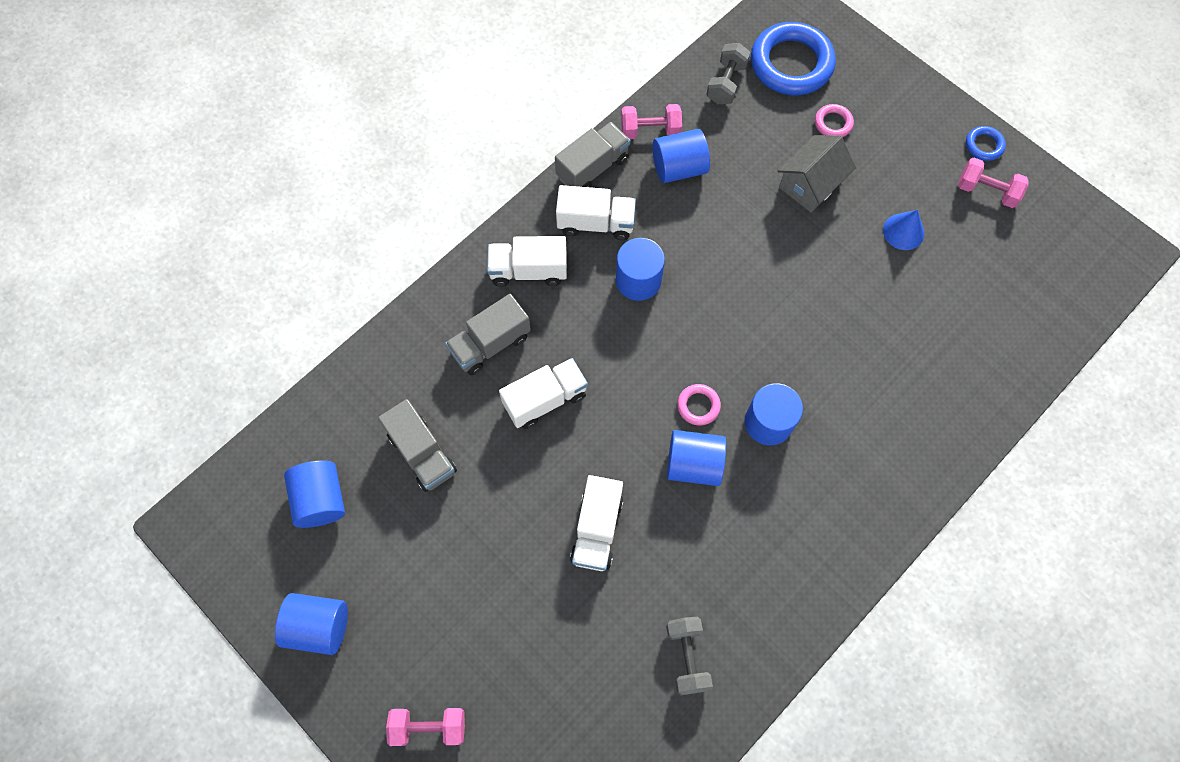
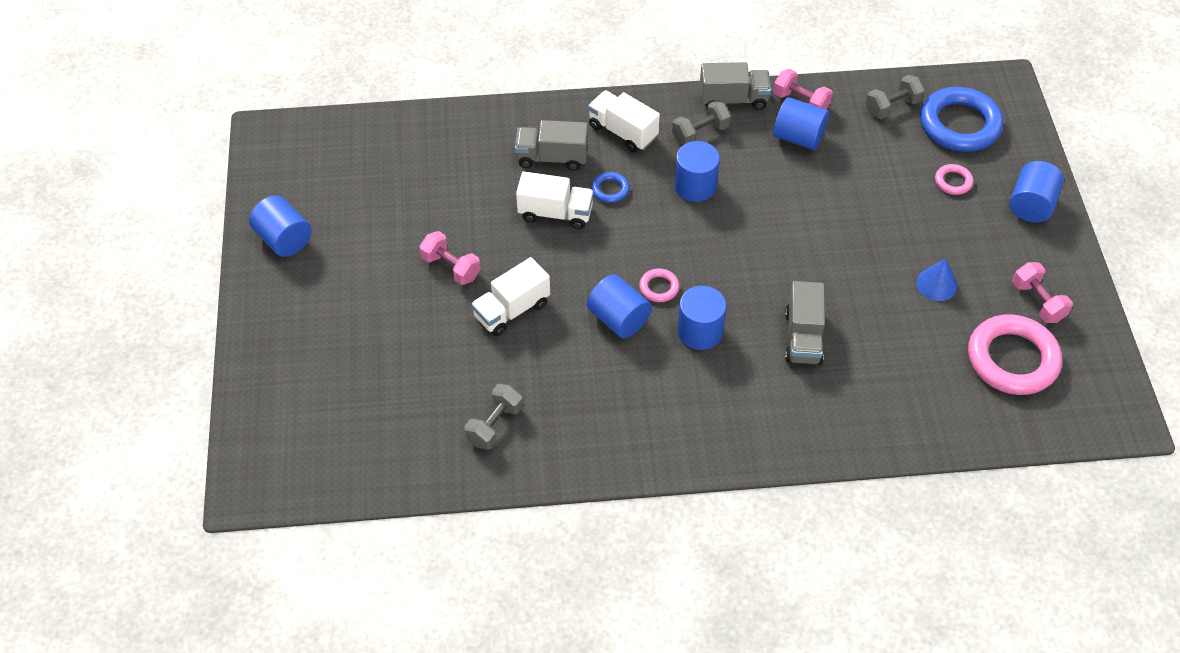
camera: 40 degrees right, 15 degrees down
(321, 499) = (355, 173): blue cylinder -> blue cylinder (1031, 205)
(422, 453) = (443, 190): grey truck -> grey truck (803, 337)
(429, 726) = (292, 340): pink dumbbell -> pink dumbbell (451, 267)
(595, 223) = (700, 133): white truck -> grey dumbbell
(810, 184) = (892, 209): grey house -> none
(984, 145) = (1069, 271): blue ring -> blue ring (610, 190)
(1013, 259) = (1012, 359): none -> pink ring

